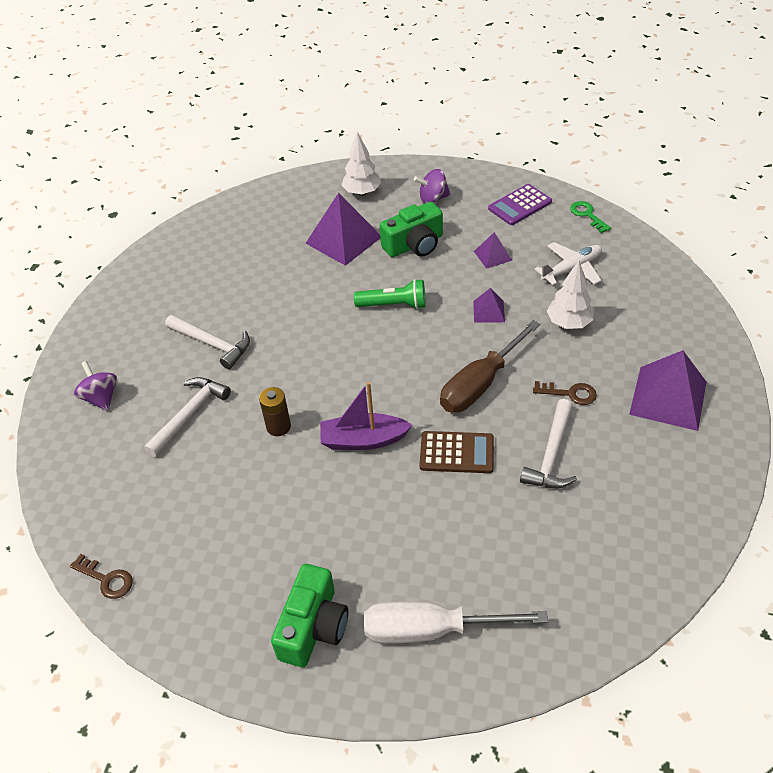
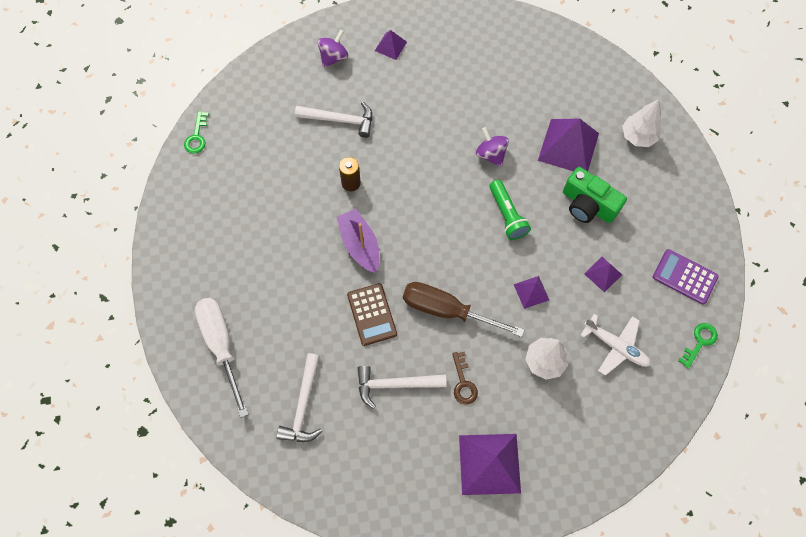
camera: 65 degrees right, 20 degrees up
(106, 579) = (197, 136): brown key -> green key
(127, 342) = (390, 46): none -> purple pyramid
(212, 344) = (411, 103): white hammer -> white hammer (303, 405)
(313, 627) = (201, 272): green camera -> none
(433, 198) = (658, 198): purple spinning top -> purple spinning top (491, 154)

